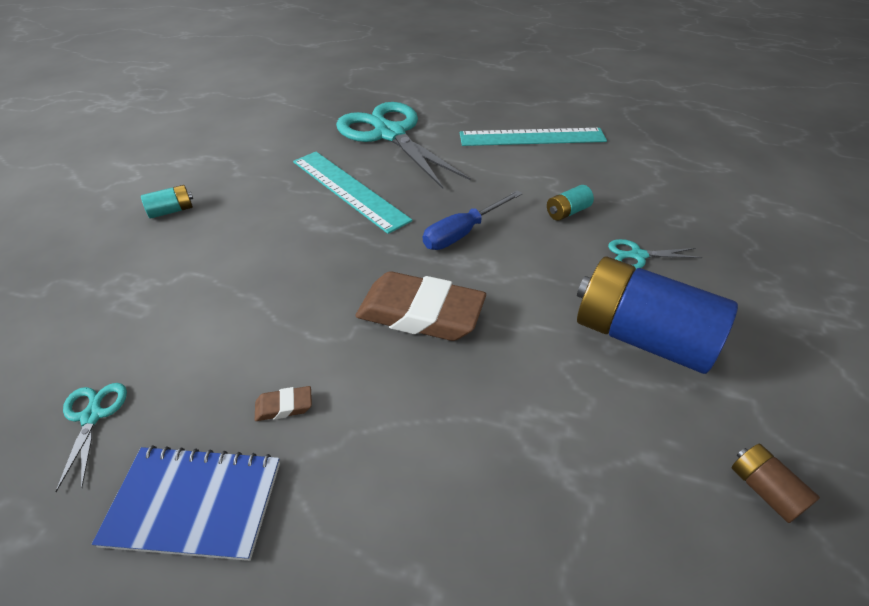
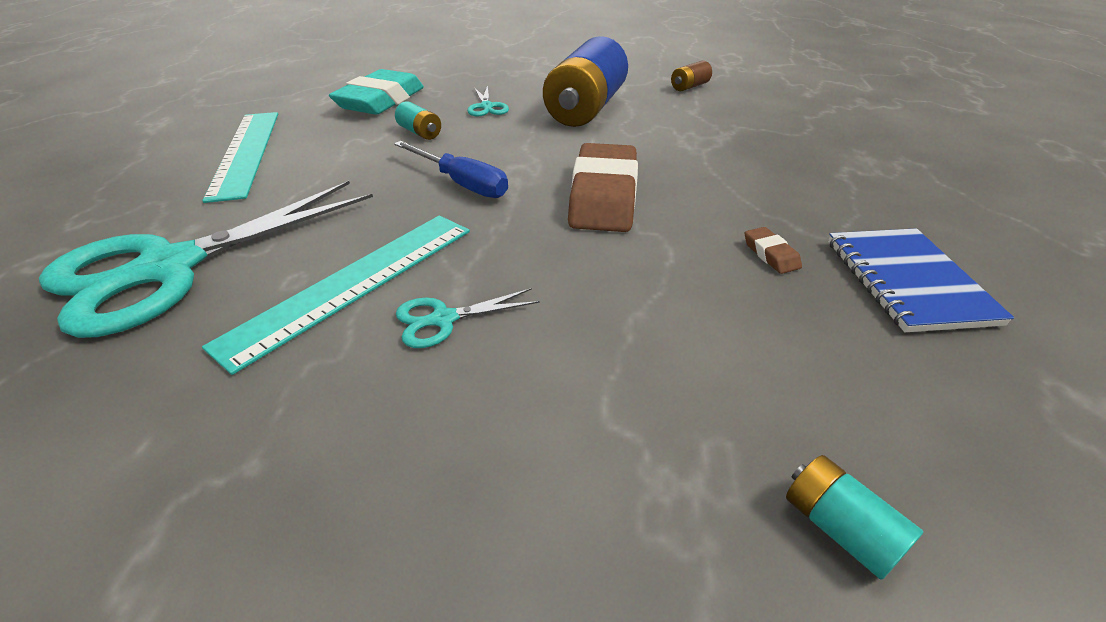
camera: 100 degrees left, 5 degrees down
(92, 416) = (914, 408): turquoise scissors -> turquoise scissors (444, 319)
(171, 211) = (409, 542): turquoise battery -> turquoise battery (839, 528)
(645, 189) = (381, 101): none -> turquoise eraser

